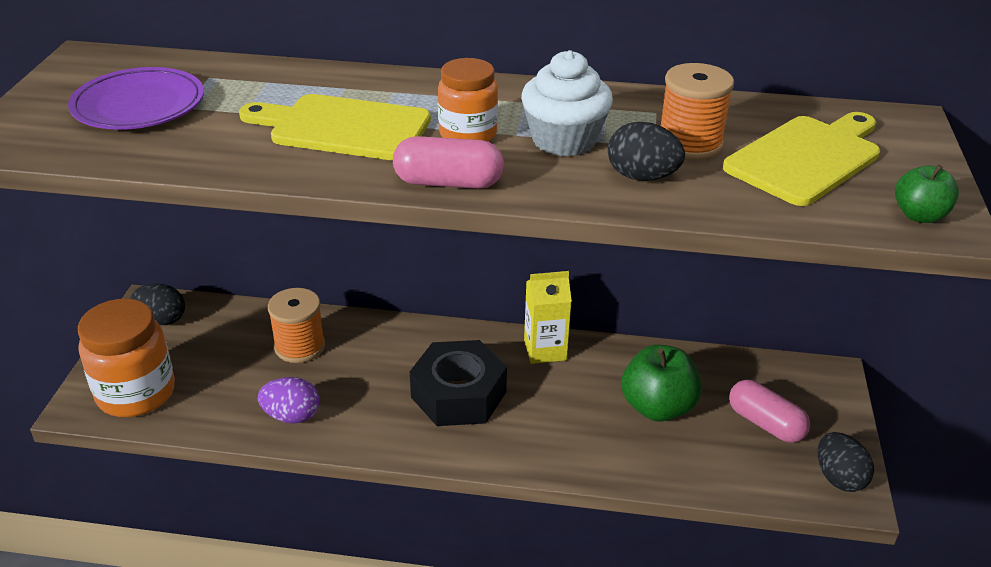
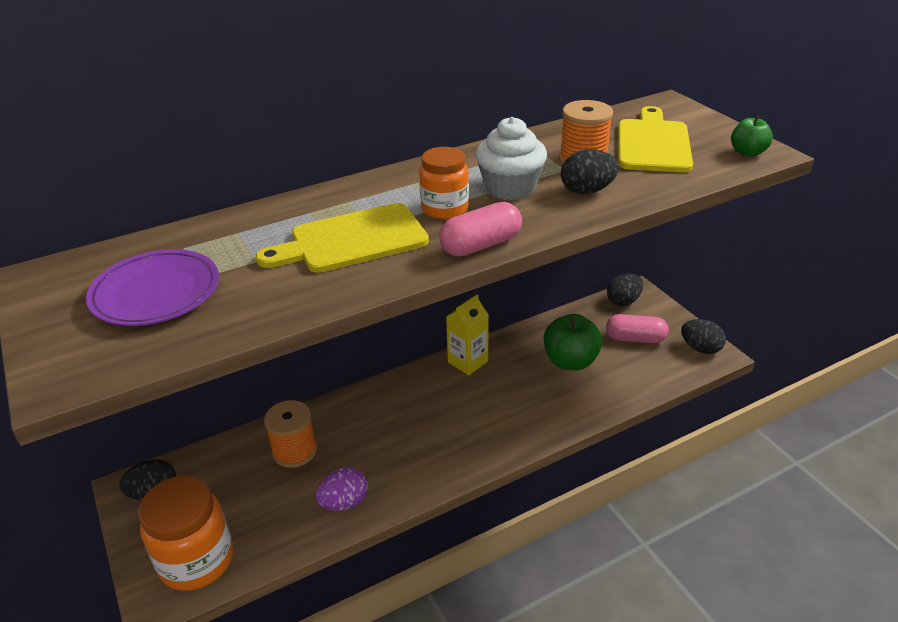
camera: 35 degrees left, 0 degrees up
(458, 394) = (444, 421): black nut -> none
(799, 375) = (623, 301): none -> black egg

